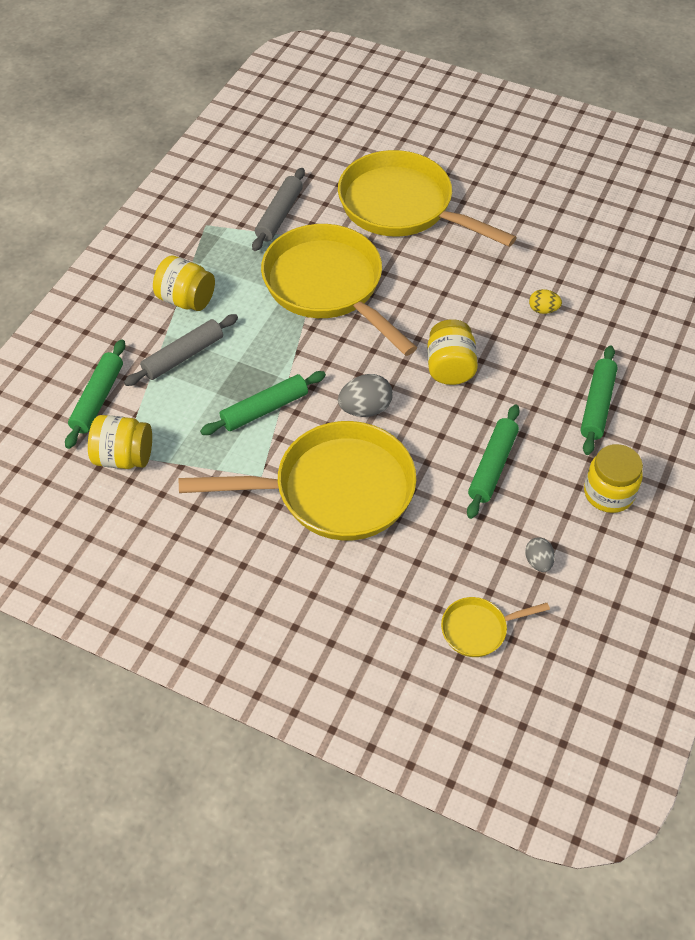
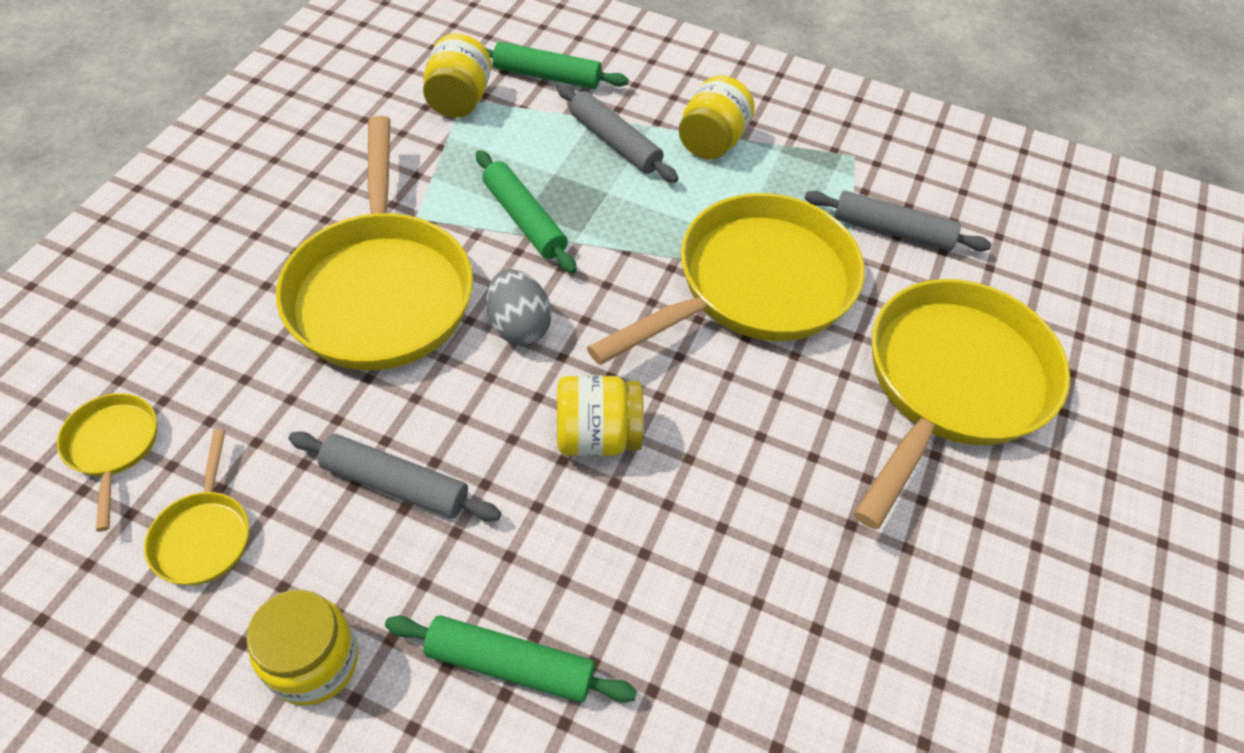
camera: 85 degrees right, 0 degrees up
(492, 466) = (395, 484): green rolling pin -> grey rolling pin
(538, 562) = (204, 535): grey egg -> yellow pan
(543, 310) = (737, 591): yellow egg -> none

